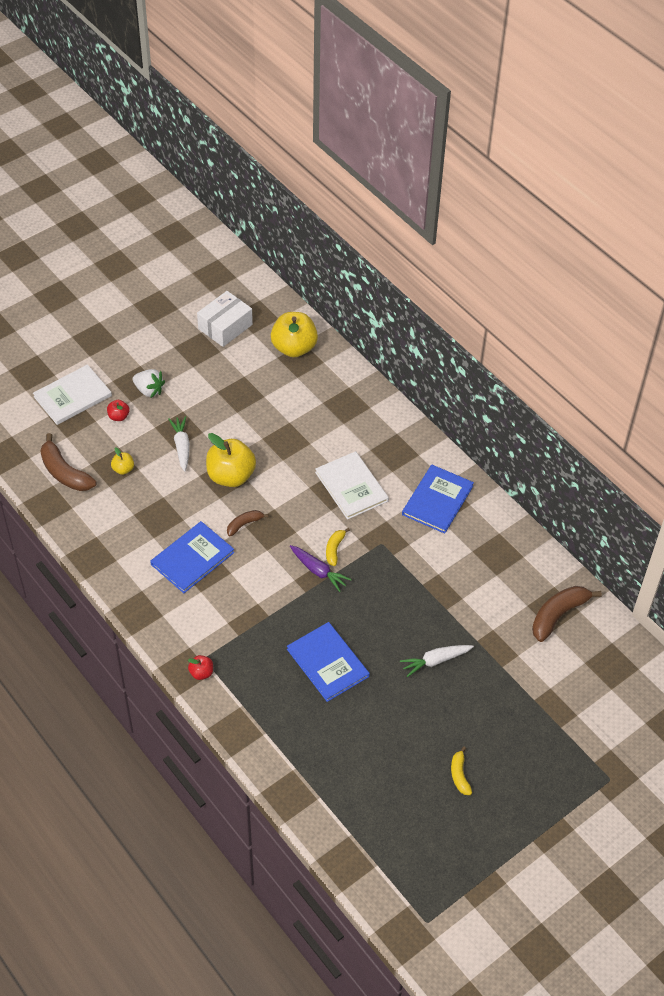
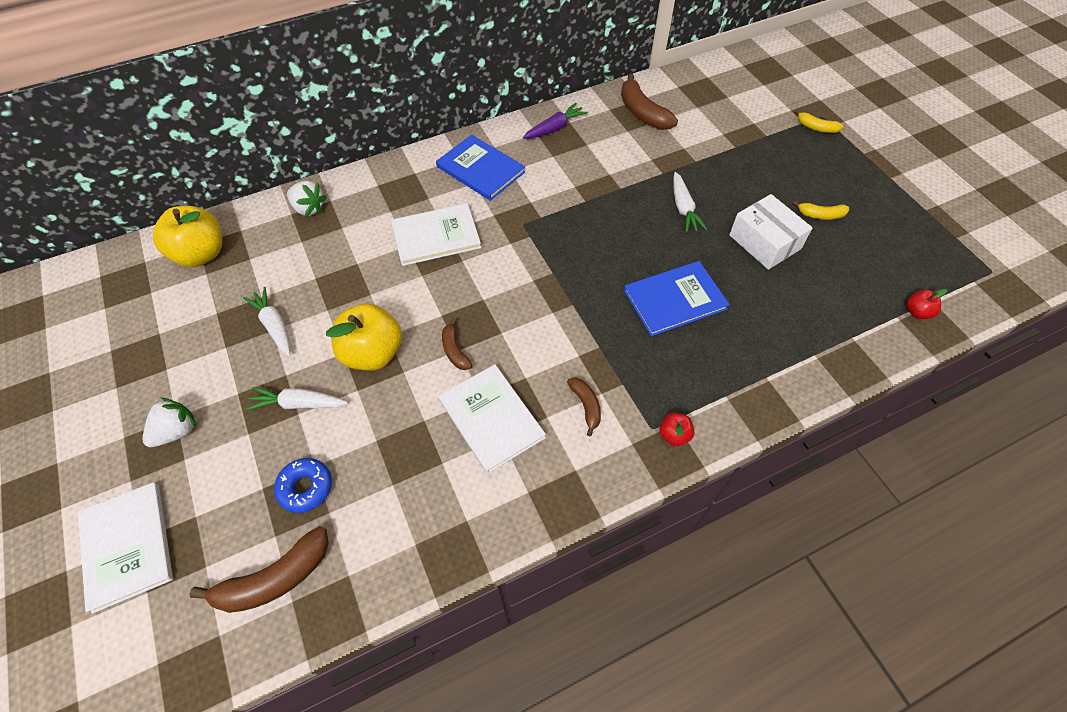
camera: 75 degrees left, 5 degrees up
(118, 416) = (204, 480): red apple -> red apple (917, 312)
(123, 469) = (305, 487): yellow apple -> blue donut
(192, 558) = (491, 418): blue book -> white book
(214, 614) = (586, 406): none -> brown banana
(225, 327) = (120, 320): white box -> white box (764, 242)
(241, 412) = (274, 325): none -> white carrot
(318, 571) = (546, 286): purple carrot -> purple carrot (555, 128)
(334, 549) = (519, 266): yellow banana -> yellow banana (816, 128)
(357, 396) = (309, 208): none -> white strawberry

